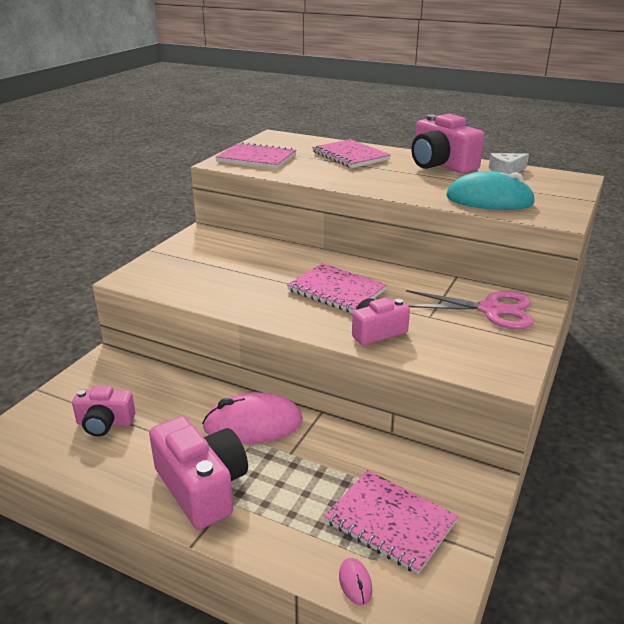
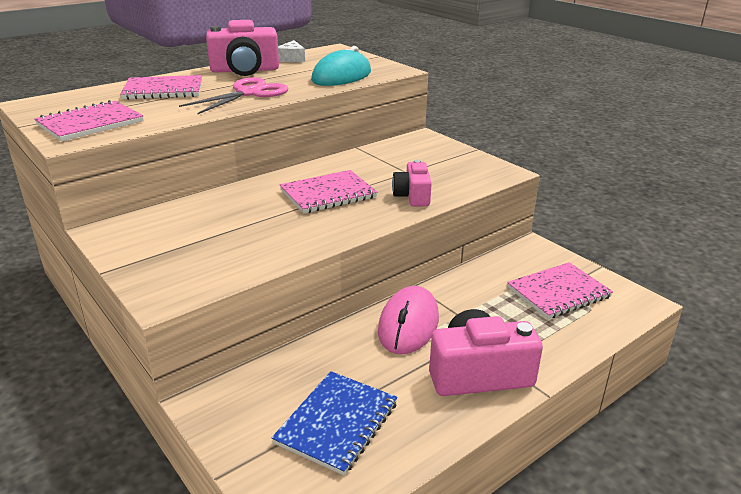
camera: 65 degrees left, 0 degrees up
(105, 423) = (337, 423): pink camera -> blue notebook
(355, 583) = (610, 323): pink mouse -> none
(491, 310) = (417, 151): pink scissors -> pink scissors (249, 93)

